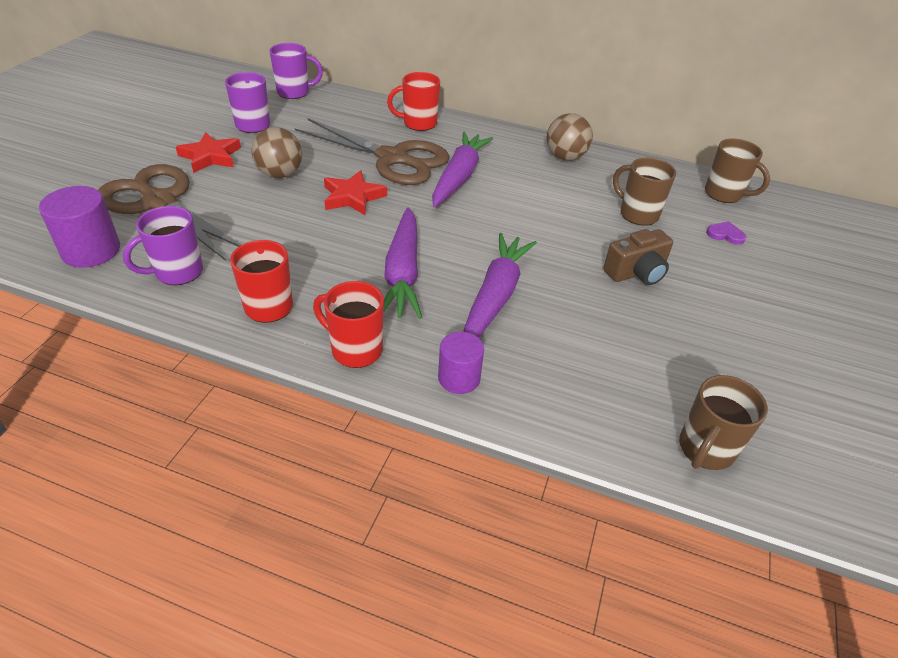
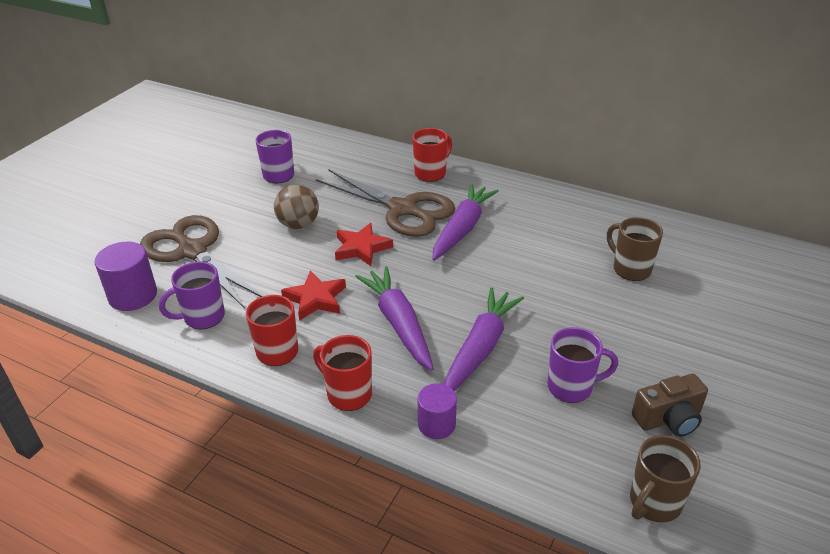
camera: 10 degrees right, 5 degrees down
(210, 156) = (239, 207): red star -> red star (315, 299)
(294, 92) = (319, 142): purple mug -> purple mug (571, 387)
(403, 273) = (398, 323): purple carrot -> purple carrot turned 150 degrees clockwise
(418, 123) = (431, 173): red mug -> red mug turned 135 degrees clockwise
(565, 157) = (568, 209): brown ball -> none
(636, 272) = (619, 329): brown camera -> brown camera (668, 419)
(724, 194) = (723, 249): brown mug -> none
(725, 234) = (715, 292): purple heart -> none

